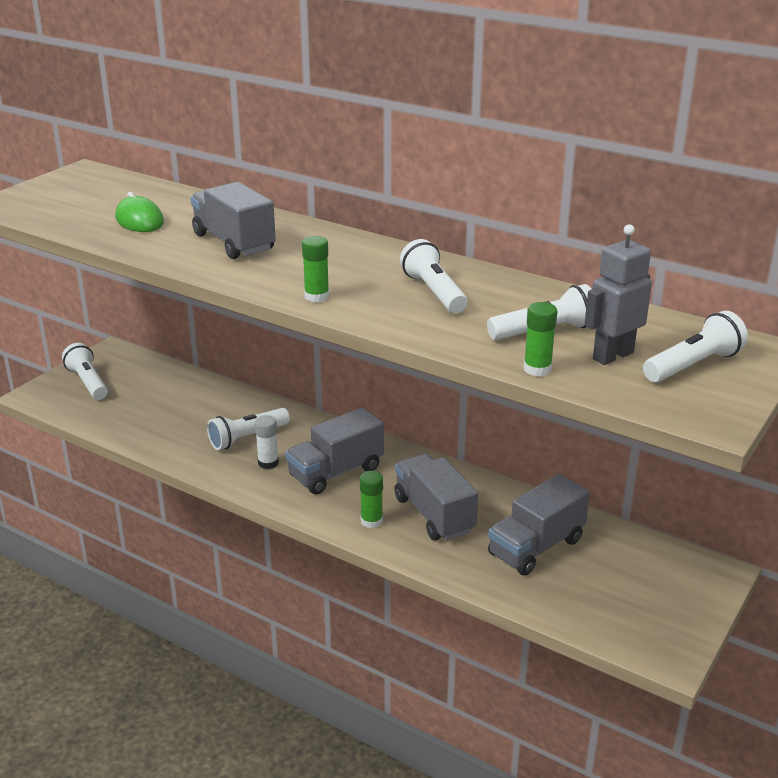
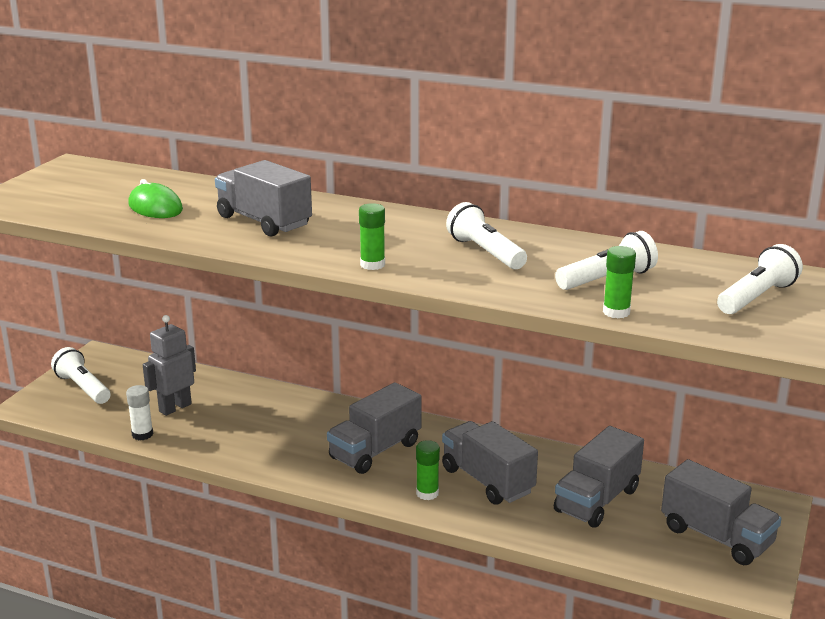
camera: 10 degrees left, 5 degrees down
(247, 438) = (273, 426): white flashlight -> none
(268, 463) = (302, 448): white glue stick -> white glue stick (142, 434)
(612, 355) = (680, 295): grey robot -> grey robot (175, 407)
(645, 599) = (716, 536): none -> grey truck

